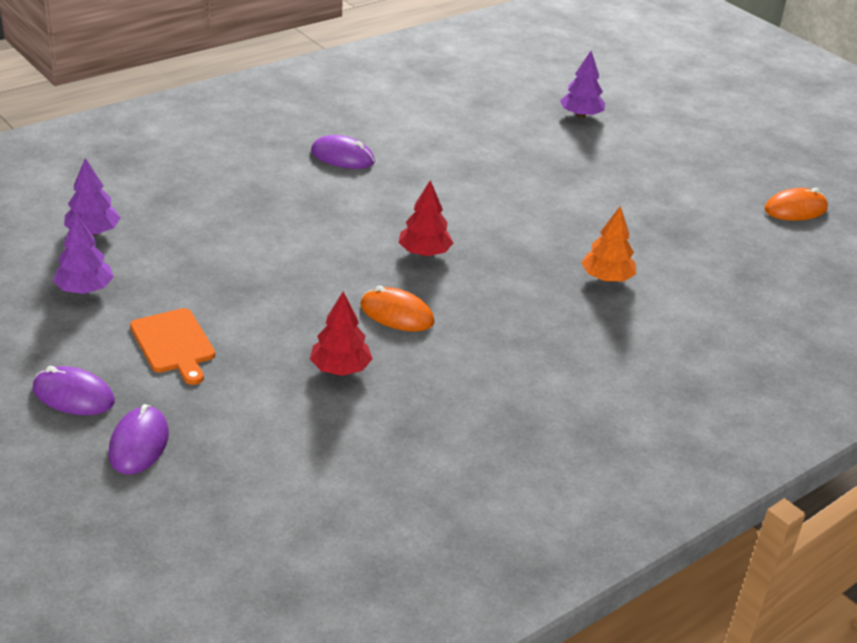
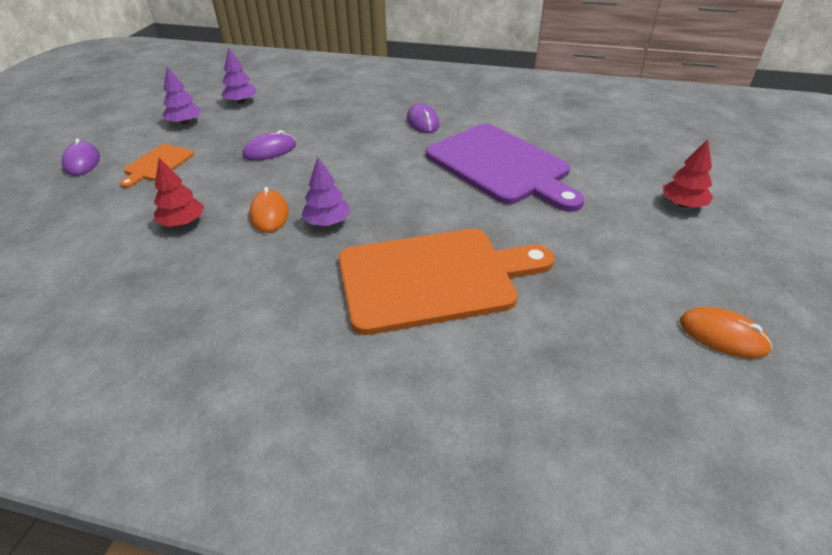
camera: 55 degrees right, 5 degrees up
(139, 444) = (48, 197): purple mouse -> purple mouse (270, 150)
(424, 253) = (355, 192): red tree -> red tree (682, 205)
(487, 165) = (501, 166): none -> purple cutting board
(581, 115) = (638, 168): purple tree -> purple tree (327, 222)
(606, 278) = (433, 278): orange tree -> orange cutting board

